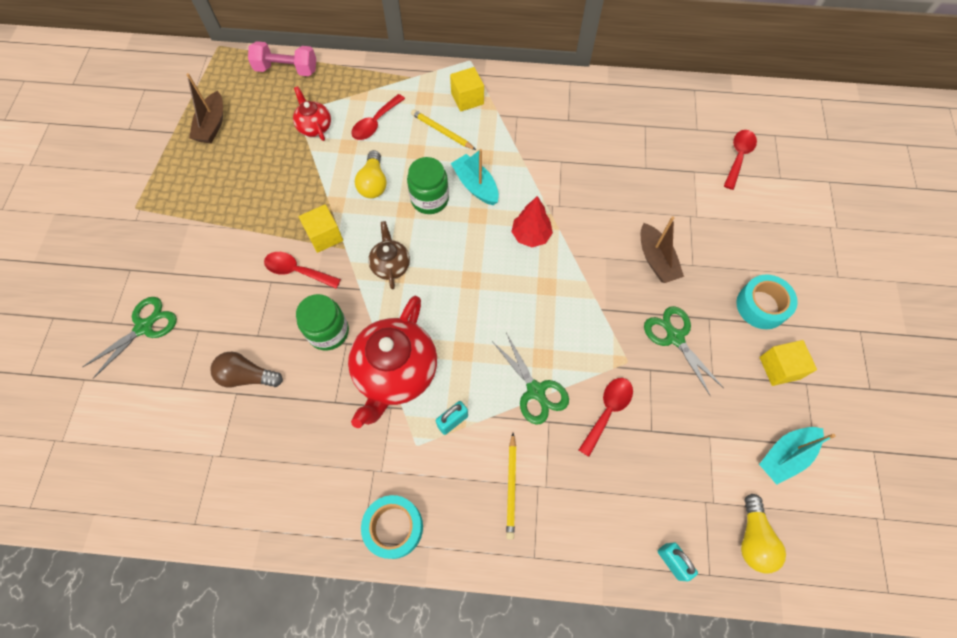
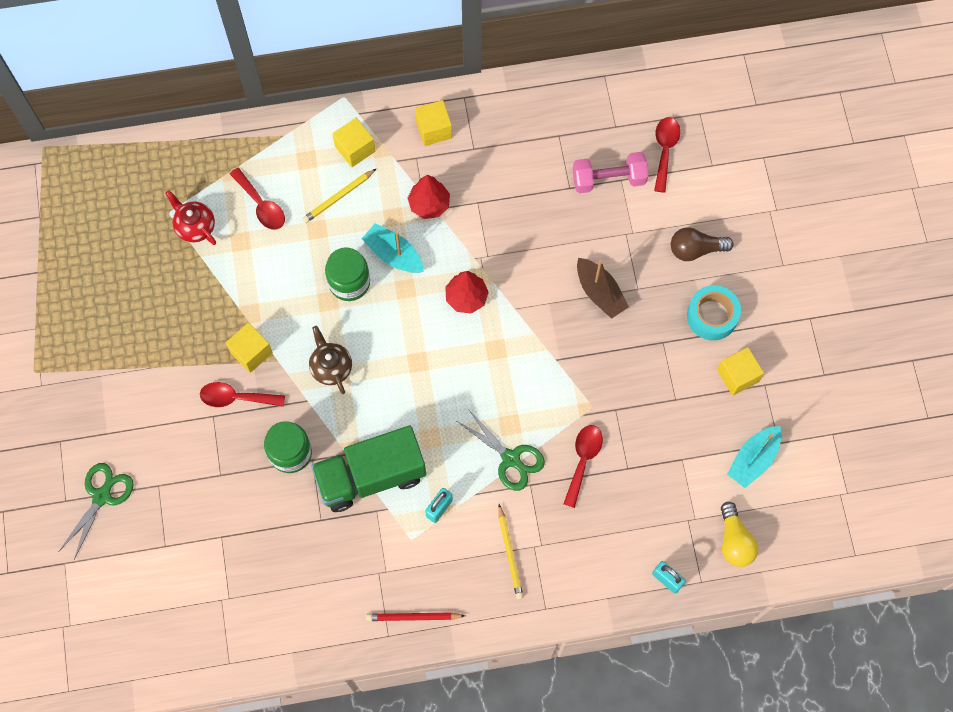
camera: 15 degrees left, 5 degrees up
(212, 125) = (78, 253): brown boat -> none
(247, 376) = (226, 518): brown light bulb -> brown light bulb (695, 249)
(286, 70) = (136, 160): pink dumbbell -> pink dumbbell (608, 179)
(373, 183) = (283, 279): yellow light bulb -> none
(375, 123) = (261, 205): red spoon -> red spoon turned 60 degrees counterclockwise
(394, 527) = (413, 617): turquoise tape -> red pencil
(396, 372) = (371, 476): red teapot -> green truck
(442, 131) = (338, 197): yellow pencil -> yellow pencil turned 60 degrees counterclockwise
(518, 153) = (429, 204): none -> red tree
(538, 99) = (434, 129): none -> yellow cube
(675, 337) = (633, 370): green scissors -> none

